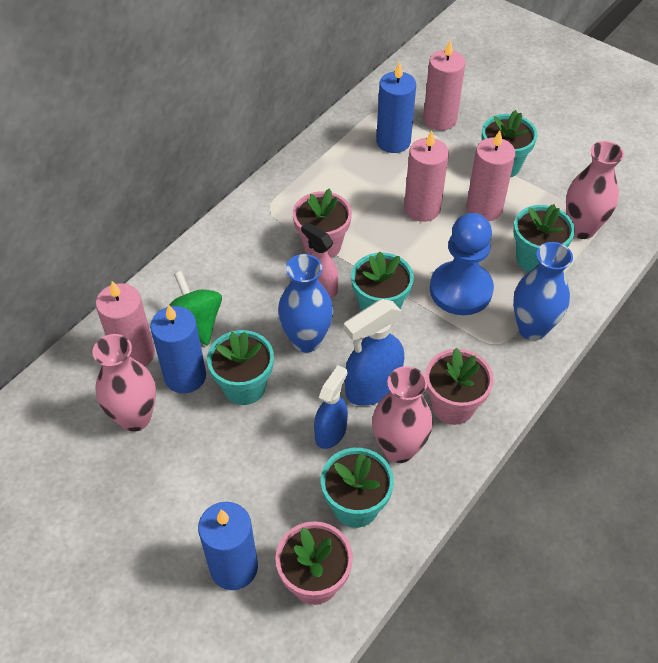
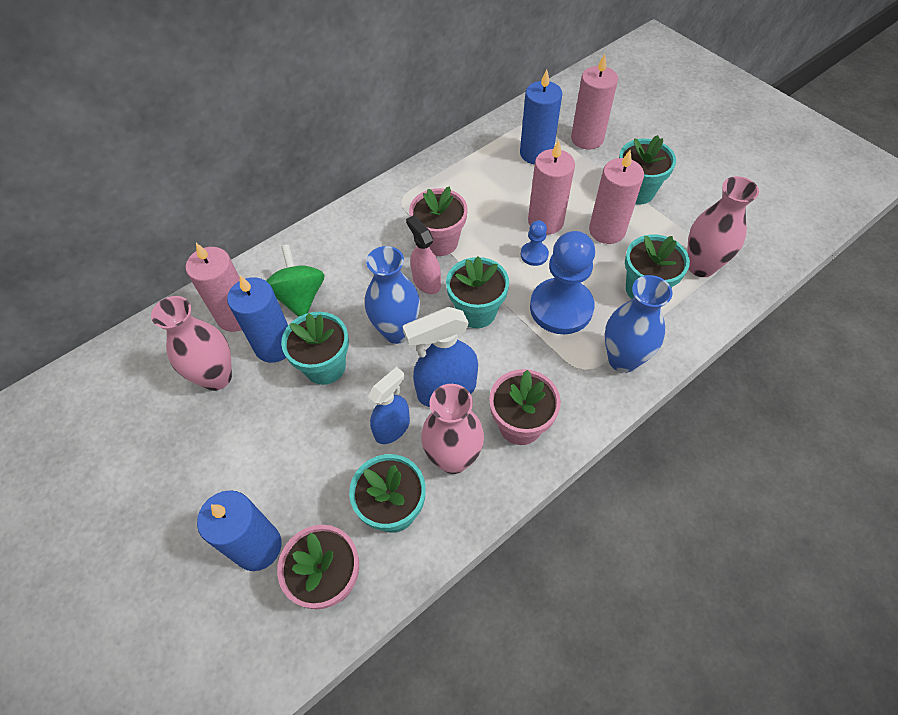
camera: 15 degrees right, 5 degrees up
(420, 243) = (534, 255): none -> blue pawn

